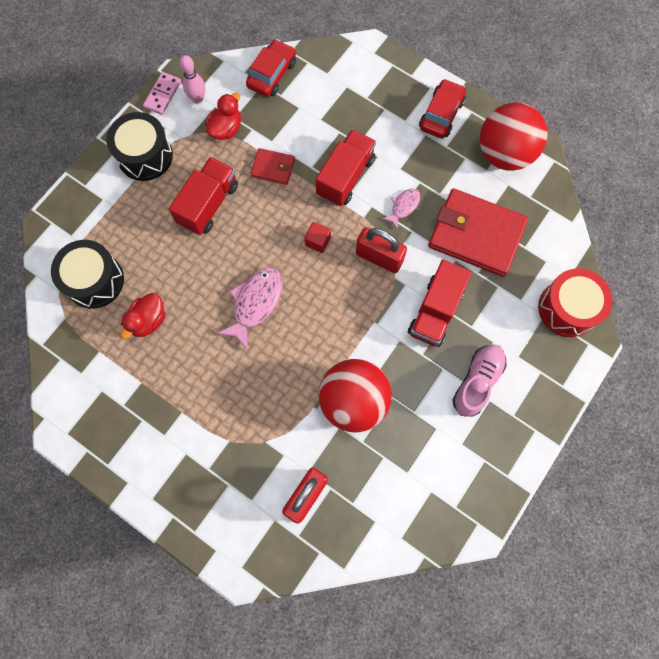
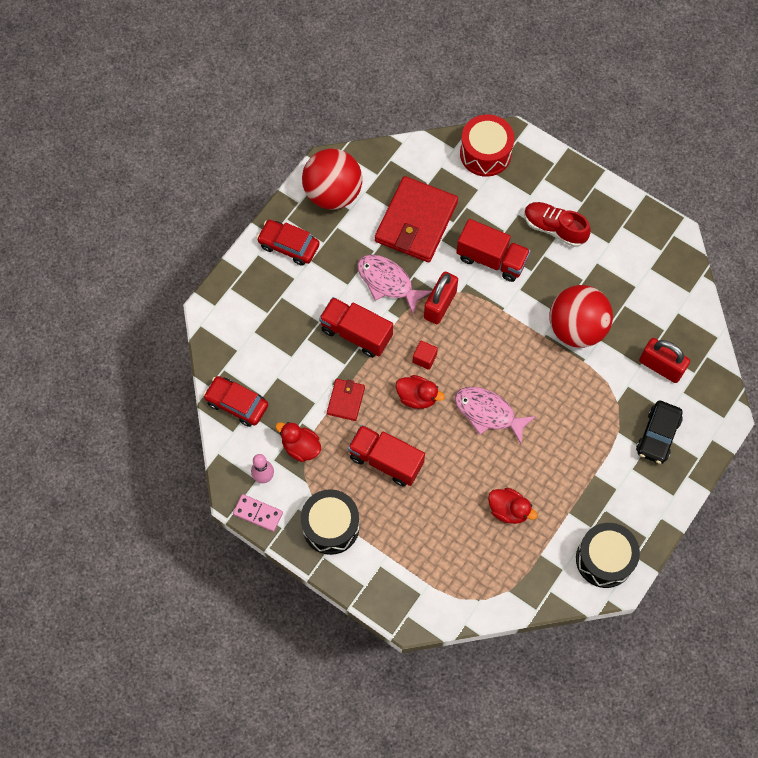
camera: 90 degrees left, 5 degrees down
(94, 280) = (469, 565): black drum -> black drum (604, 559)
(223, 486) = (658, 435): none -> black car
(275, 234) = (417, 397): none -> red duck
(403, 206) = (388, 282): pink fish -> pink fish, size x1.77
(477, 382) = (554, 228): pink shoe -> red shoe

